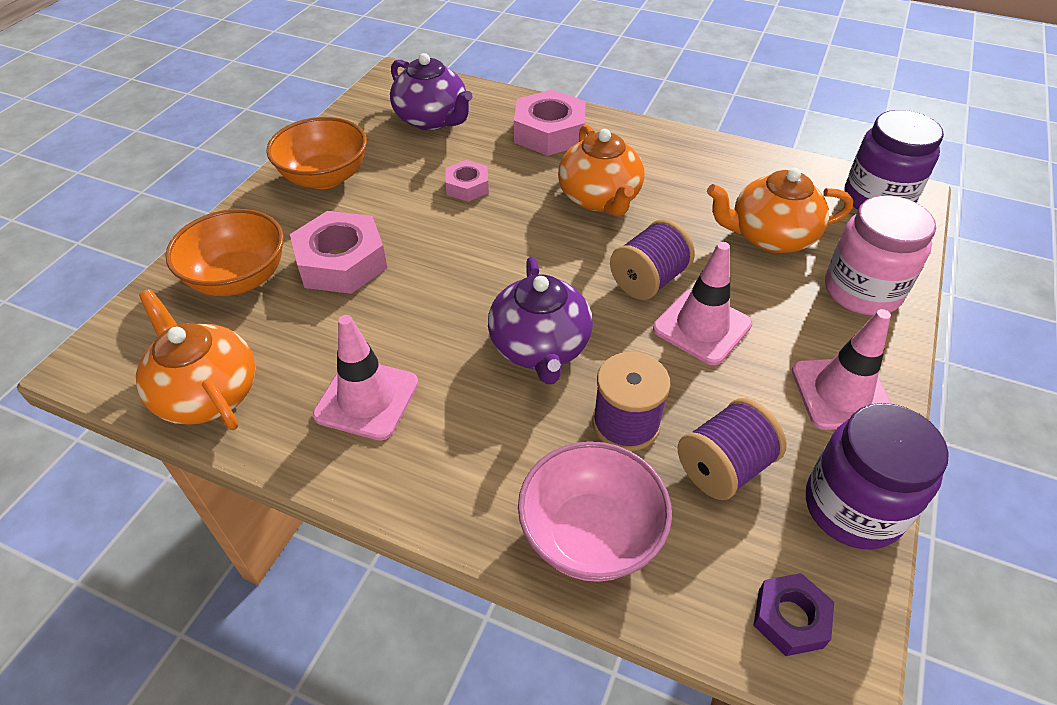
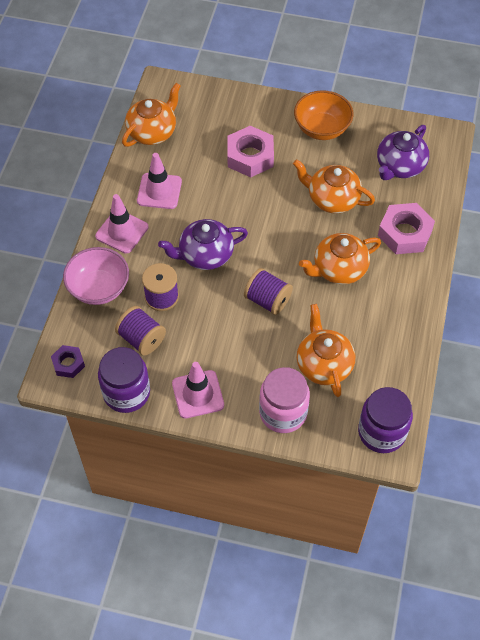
camera: 80 degrees right, 10 degrees up
(239, 278) = (228, 118): orange bowl -> none
(467, 186) = (332, 199): pink nut -> orange teapot
(702, 327) = (235, 328): pink traffic cone -> pink traffic cone (122, 231)

